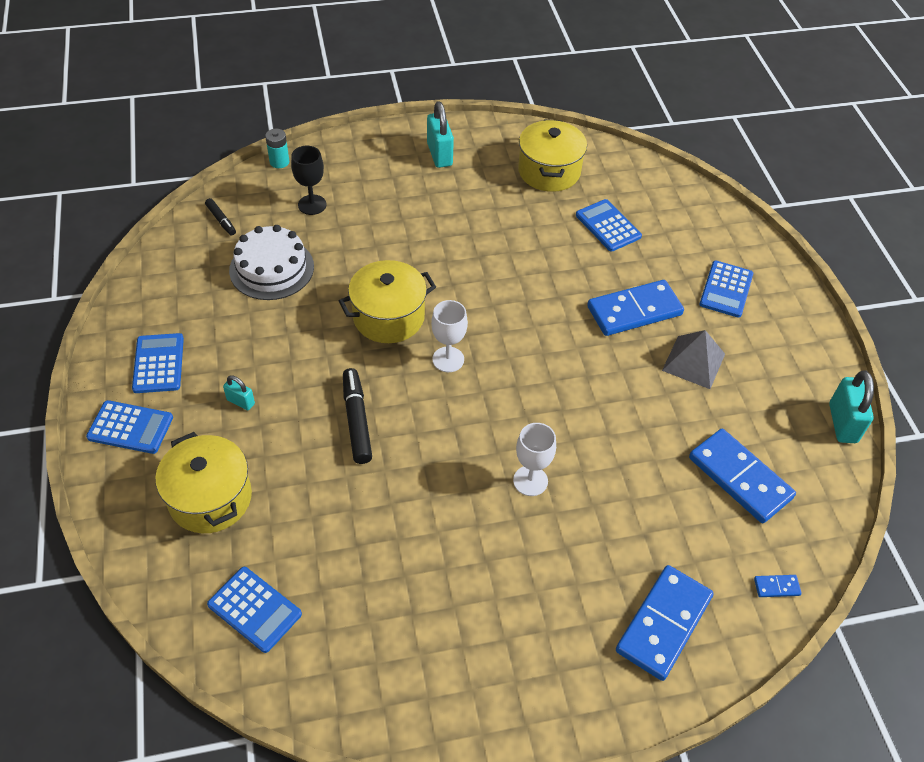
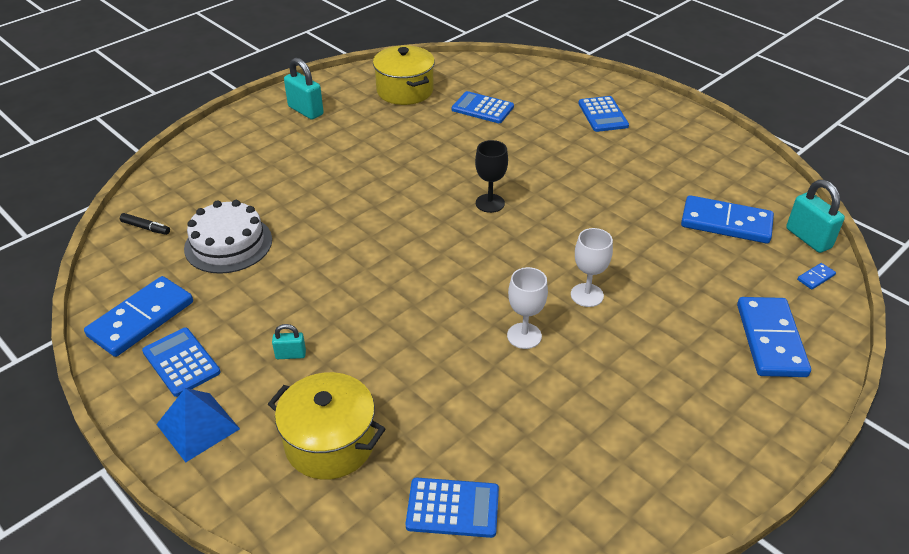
camera: 30 degrees left, 10 degrees down
(130, 427) = (198, 426): blue calculator -> blue pyramid
(279, 162) = (165, 165): turquoise battery -> none
(312, 205) = (224, 184): black goblet -> black goblet (490, 203)
(357, 420) = (409, 320): black marker -> none
(388, 317) = (367, 235): yellow pot -> none
(448, 359) = (444, 243): white goblet -> white goblet (524, 336)
(634, 311) = (553, 153): blue domino -> blue domino (141, 319)
(693, 362) = (625, 167): grey pyramid -> none
(842, 423) = (754, 161): turquoise padlock -> turquoise padlock (808, 238)

